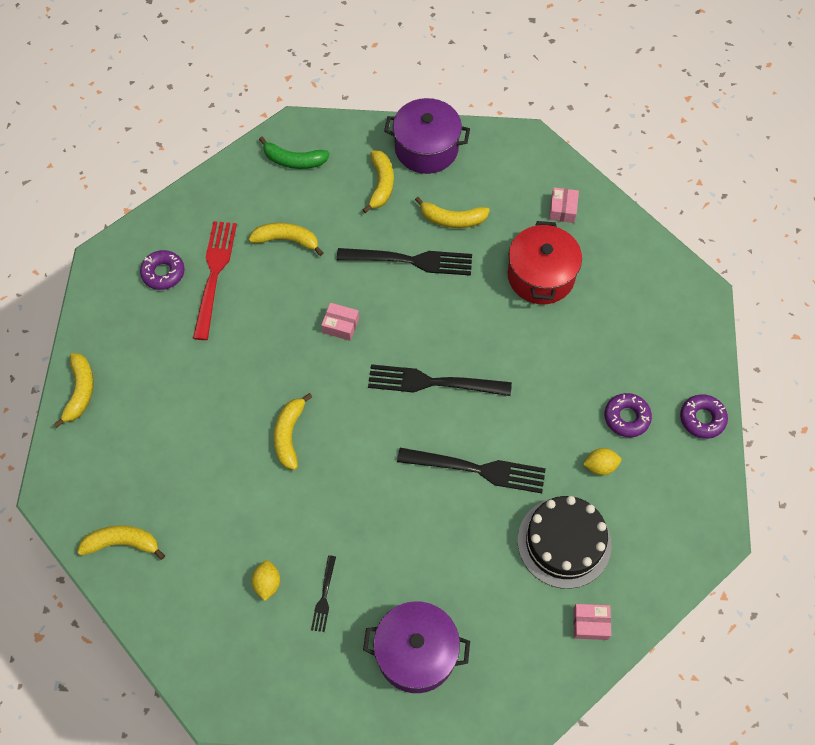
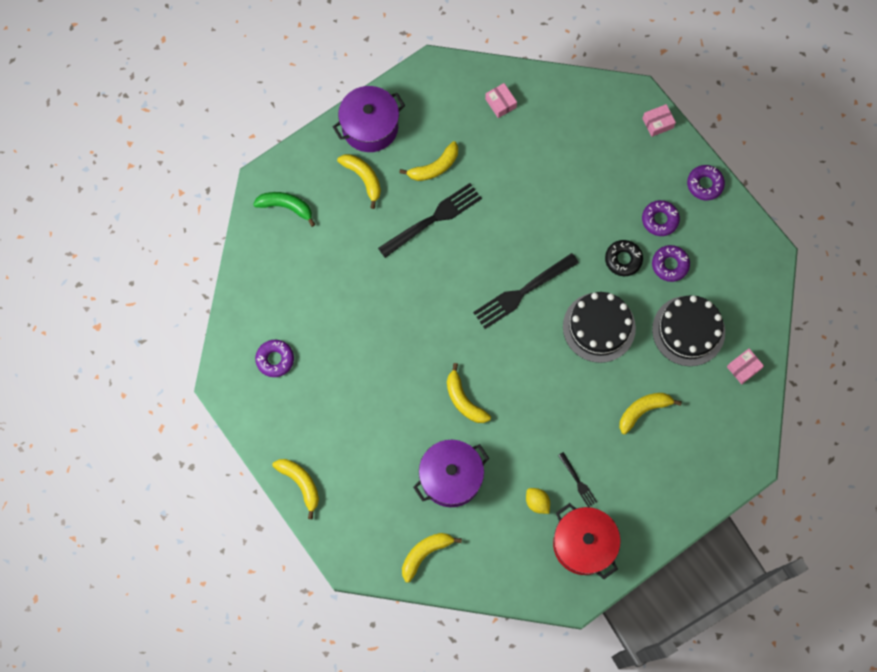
camera: 40 degrees left, 10 degrees up
(214, 275) = (311, 333): red fork -> none
(287, 240) = (337, 269): yellow banana -> yellow banana (643, 410)
(294, 160) = (286, 207): green banana -> green banana turned 135 degrees counterclockwise
(340, 325) = (429, 301): pink box -> pink box (657, 123)
(416, 653) = (660, 468): purple pot -> purple pot (451, 477)
(477, 469) = (599, 327): black fork -> black cake
(541, 276) = (527, 163): red pot -> red pot (583, 544)
(557, 426) = (623, 259): none -> black donut
(600, 466) = (670, 265): yellow lemon -> purple donut

